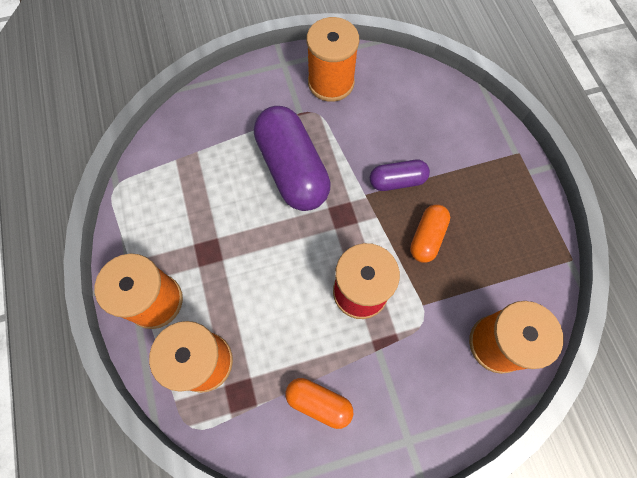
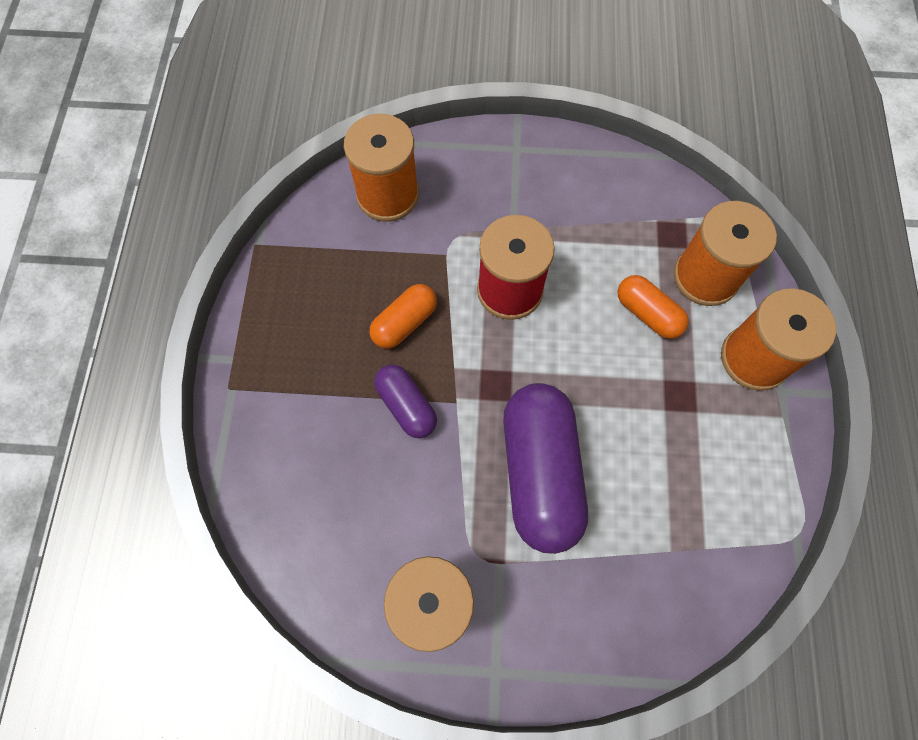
camera: 160 degrees left, 0 degrees up
(319, 402) = (592, 203): orange capsule -> orange capsule (647, 314)
(397, 181) = (406, 406): purple capsule -> purple capsule turned 45 degrees clockwise

